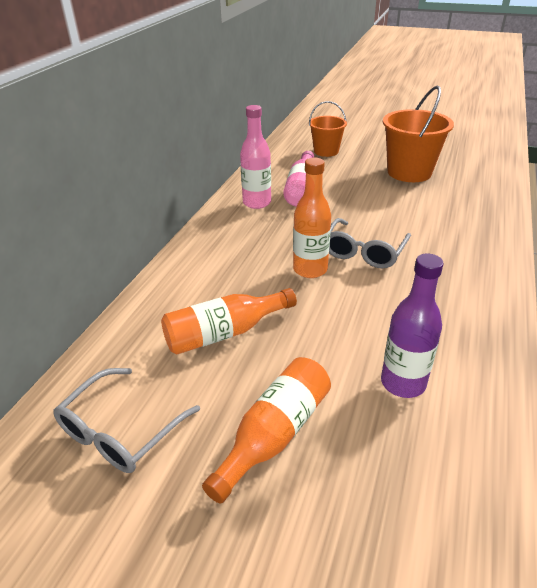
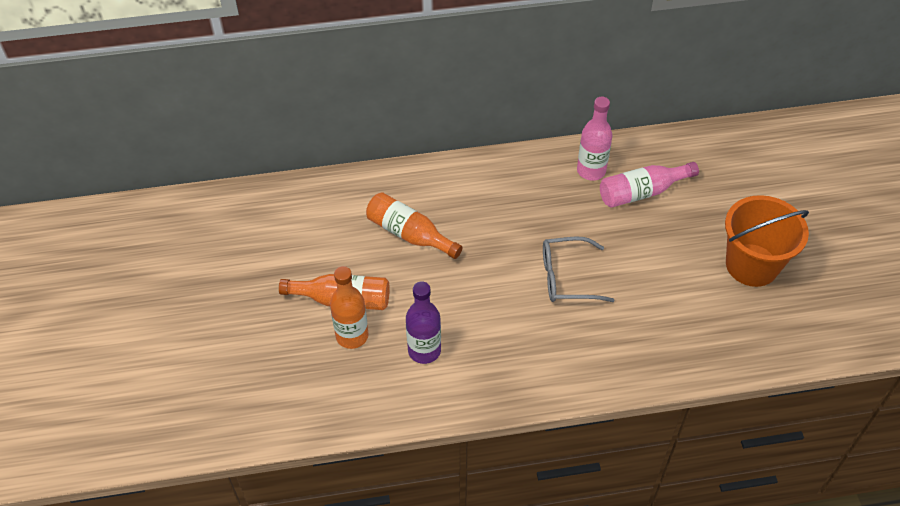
camera: 60 degrees right, 15 degrees up
(120, 431) = (303, 228): grey glasses -> none
(310, 269) = (515, 251): orange bottle -> orange bottle (352, 336)
(326, 151) = (743, 177): orange bucket -> none

